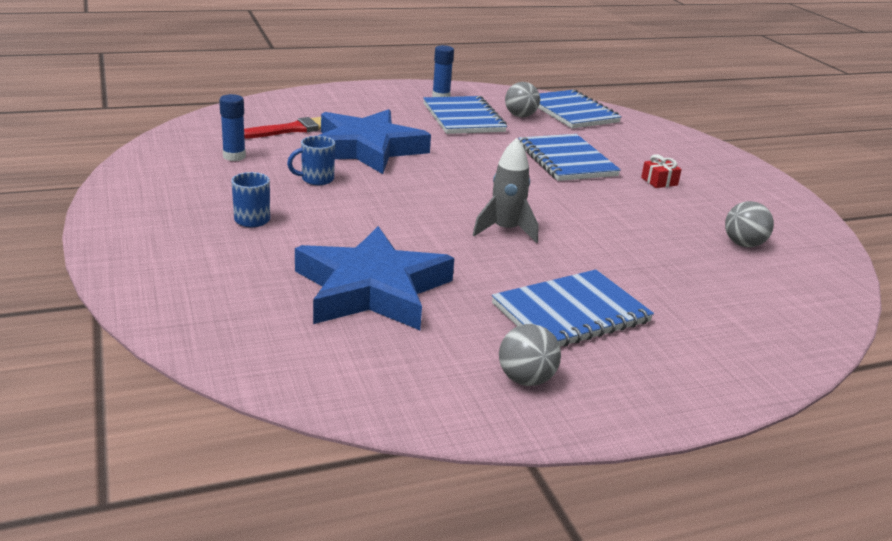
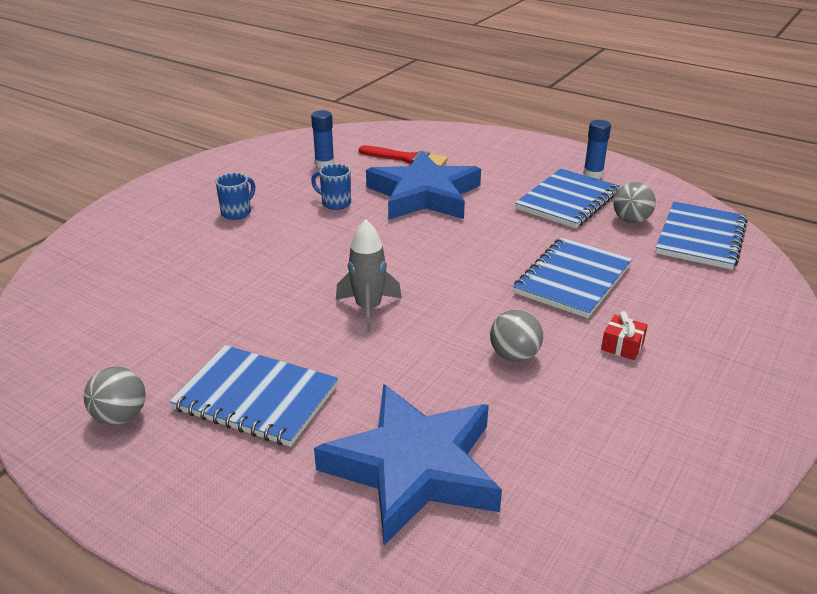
camera: 55 degrees right, 5 degrees up
(372, 289) = (190, 296): blue star -> blue star (414, 468)
(743, 244) = (553, 453): grey ball -> grey ball (514, 355)

